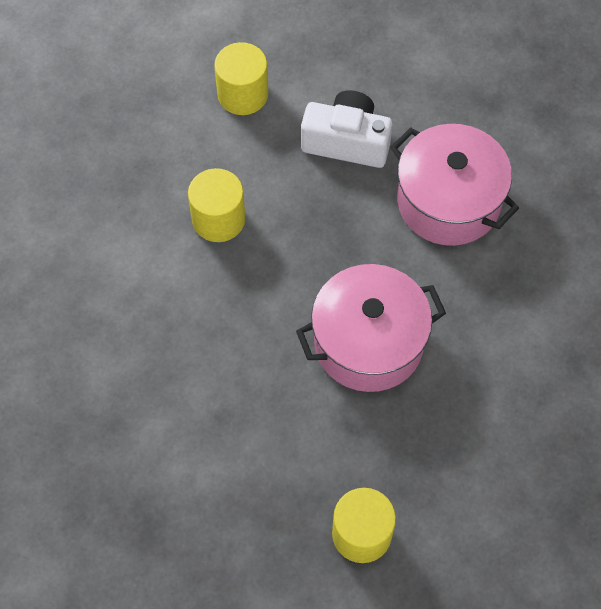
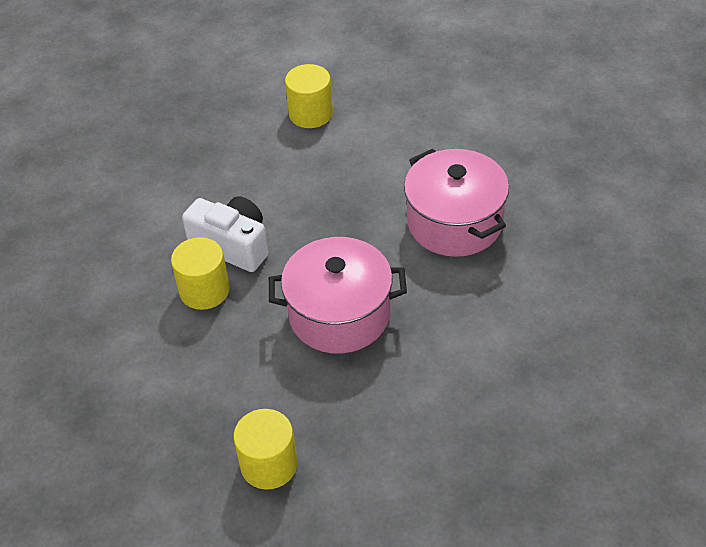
camera: 20 degrees right, 15 degrees down
(218, 219) = (251, 197): yellow cylinder -> yellow cylinder (204, 290)
(347, 142) = (384, 162): white camera -> white camera (232, 245)

